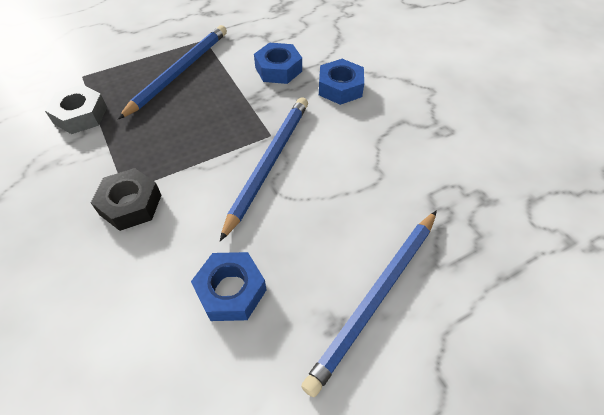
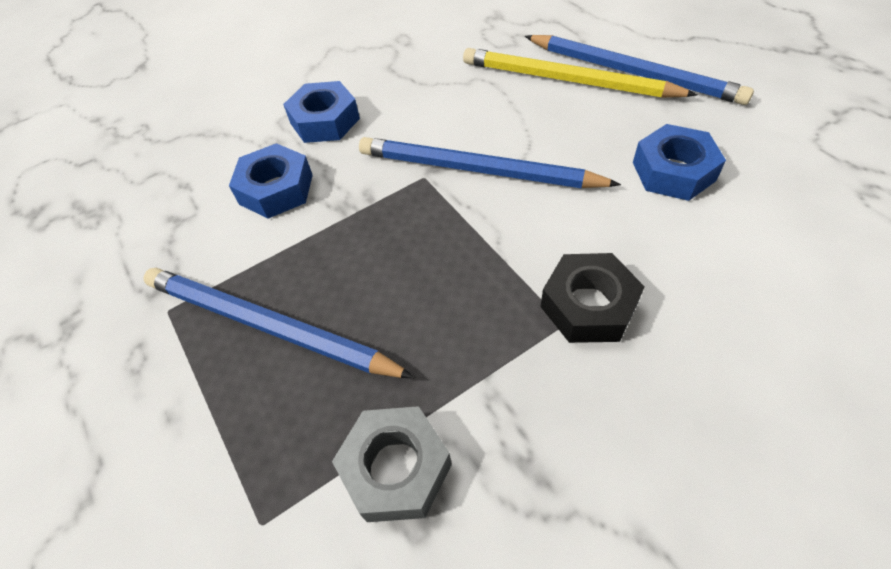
camera: 90 degrees left, 0 degrees up
(370, 238) = (567, 80): none -> yellow pencil

